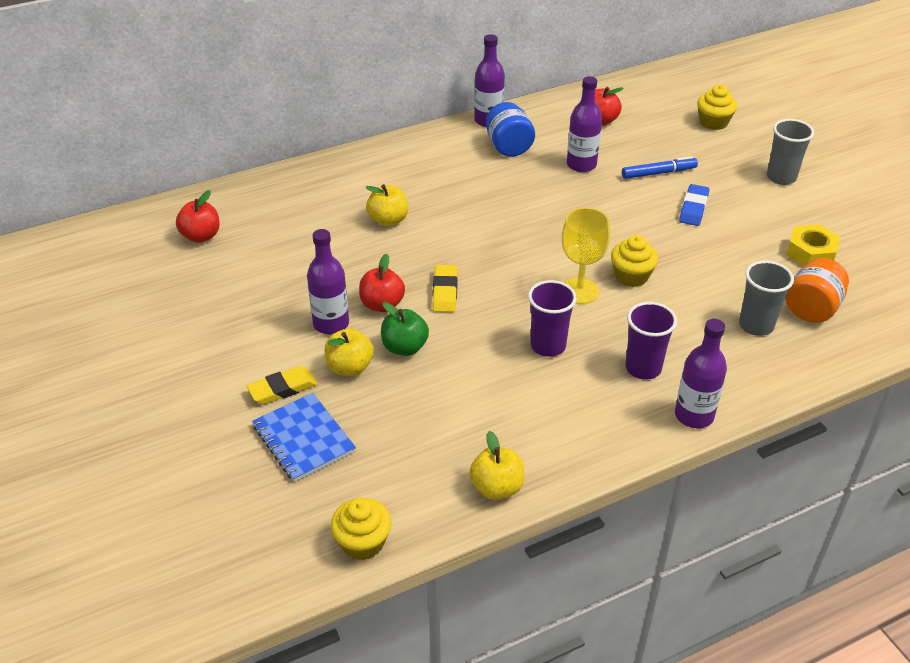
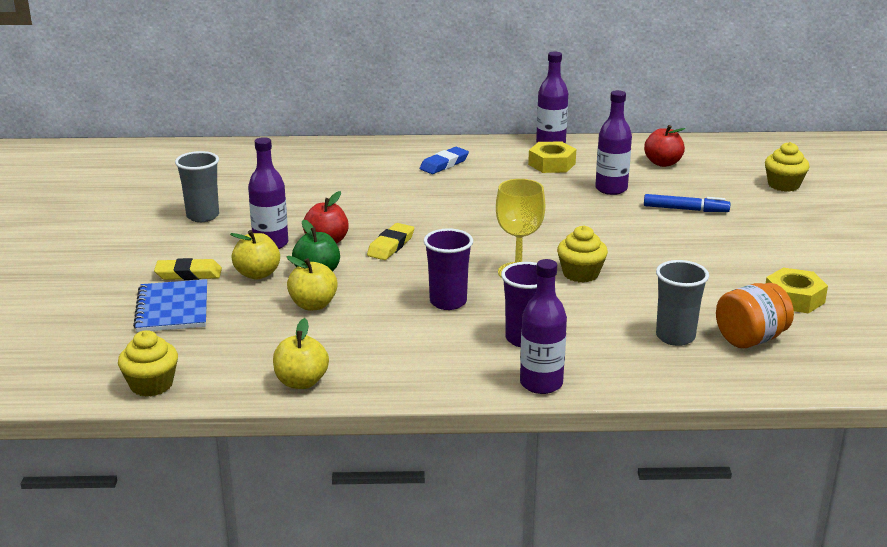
camera: 25 degrees right, 15 degrees down
(201, 236) = (222, 168): red apple -> none
(388, 220) = (389, 190): yellow apple -> yellow apple (313, 305)
(509, 147) = (552, 164): blue jar -> yellow nut
(693, 208) = (696, 241): blue eraser -> blue eraser (444, 164)
(781, 177) = (818, 238): grey cup -> grey cup (203, 216)

